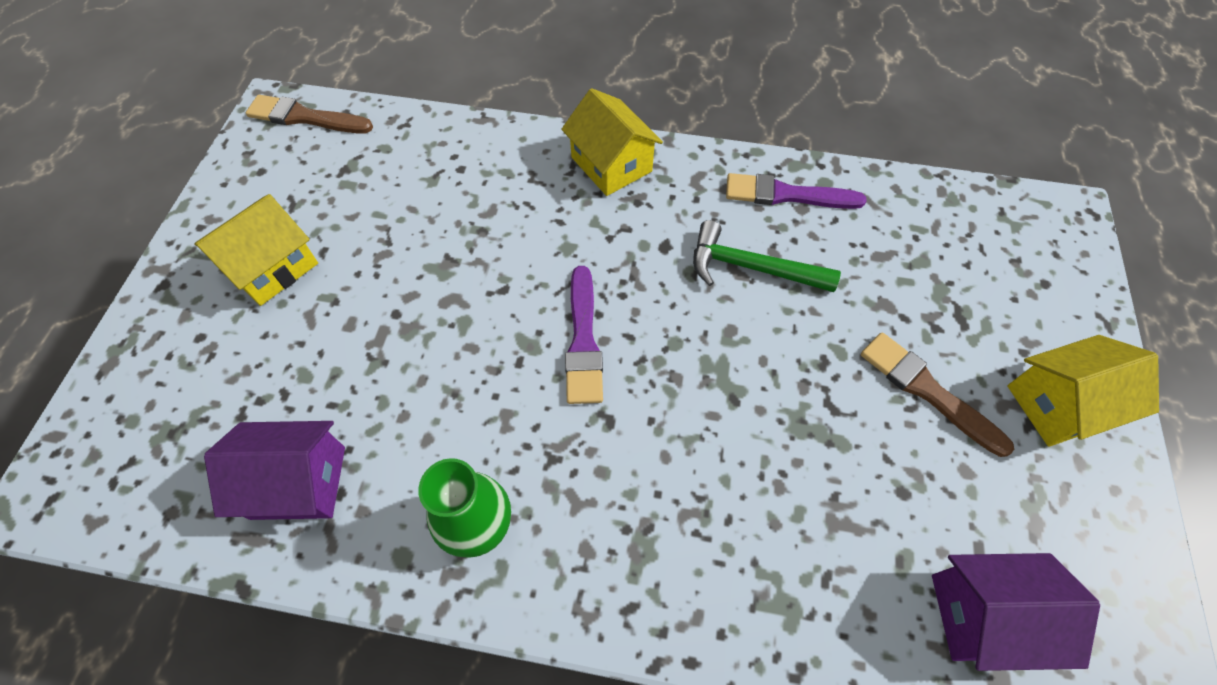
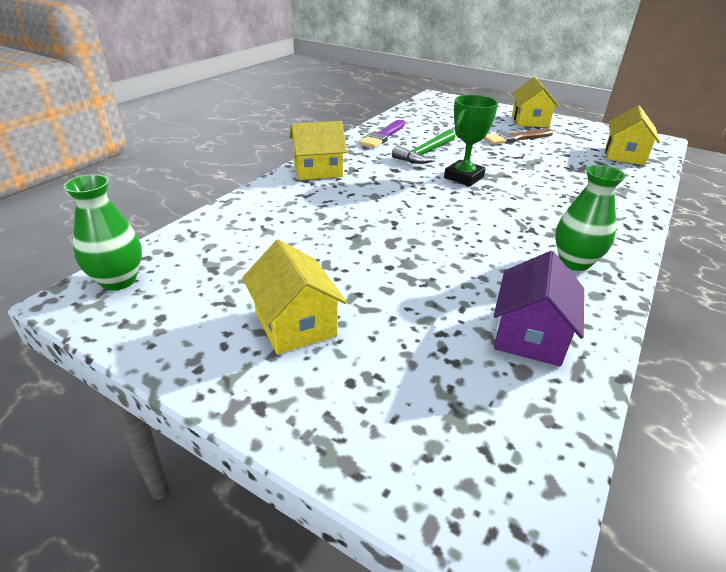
camera: 70 degrees left, 25 degrees down
(305, 117) = (118, 280): brown brush -> green vase
(583, 341) = (451, 204): purple brush -> none
(688, 339) = (463, 177): none -> green trophy
(985, 615) = (624, 155): purple house -> yellow house

